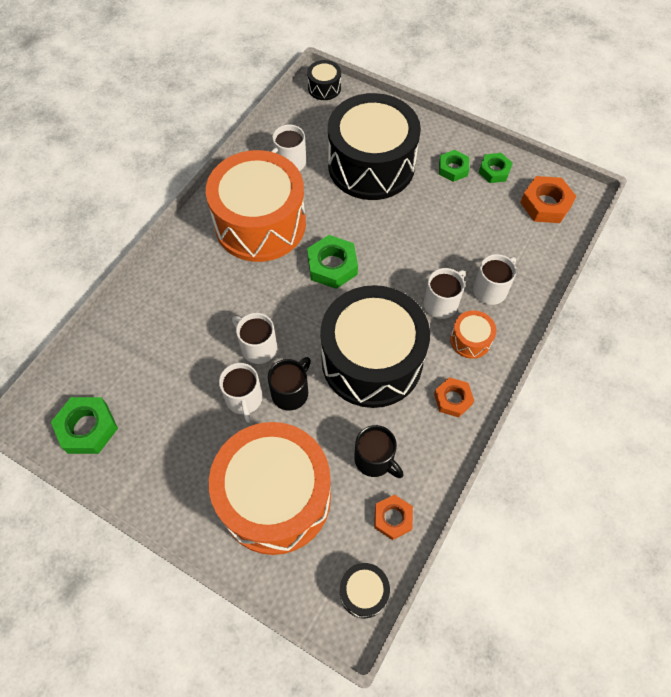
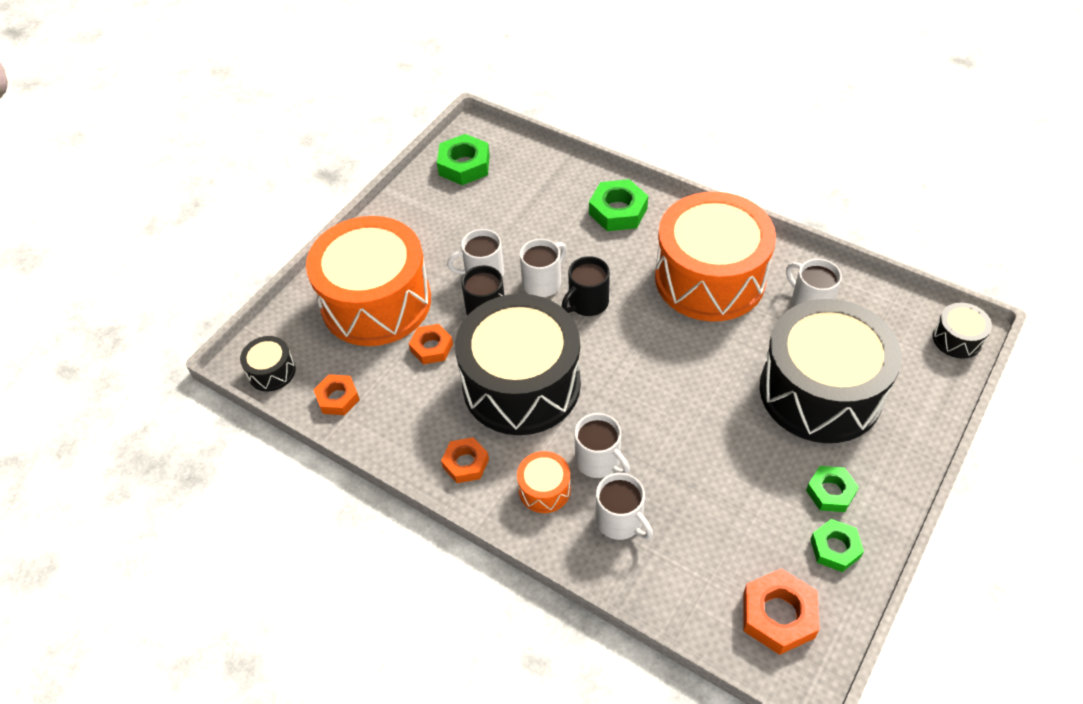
camera: 95 degrees right, 10 degrees down
(332, 266) = (652, 348): green nut -> green nut (618, 211)
(332, 438) = (431, 347): none -> orange nut
(375, 460) = (402, 384): black mug -> black mug (587, 303)

